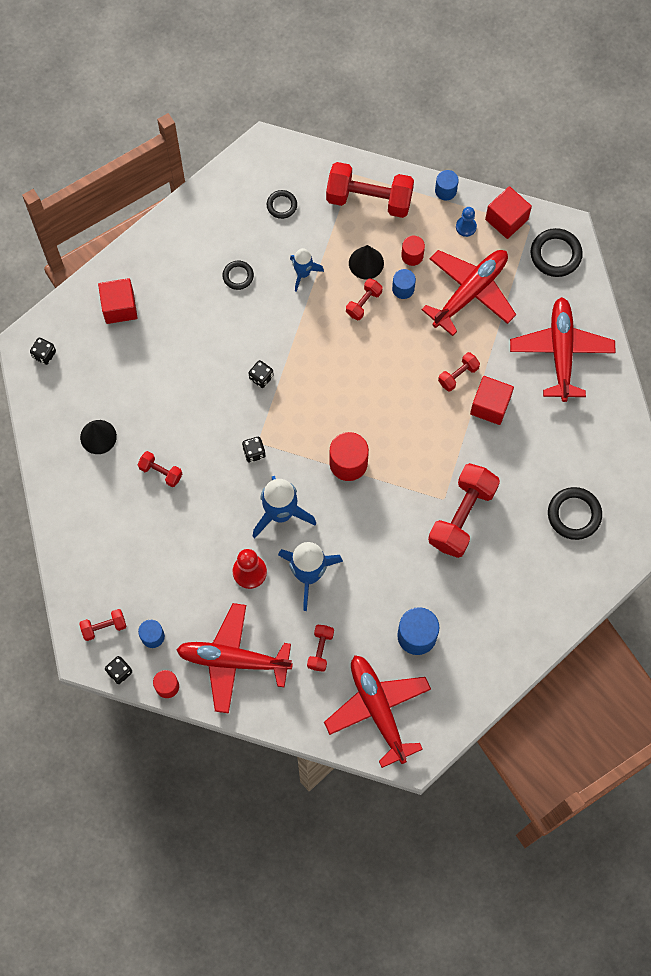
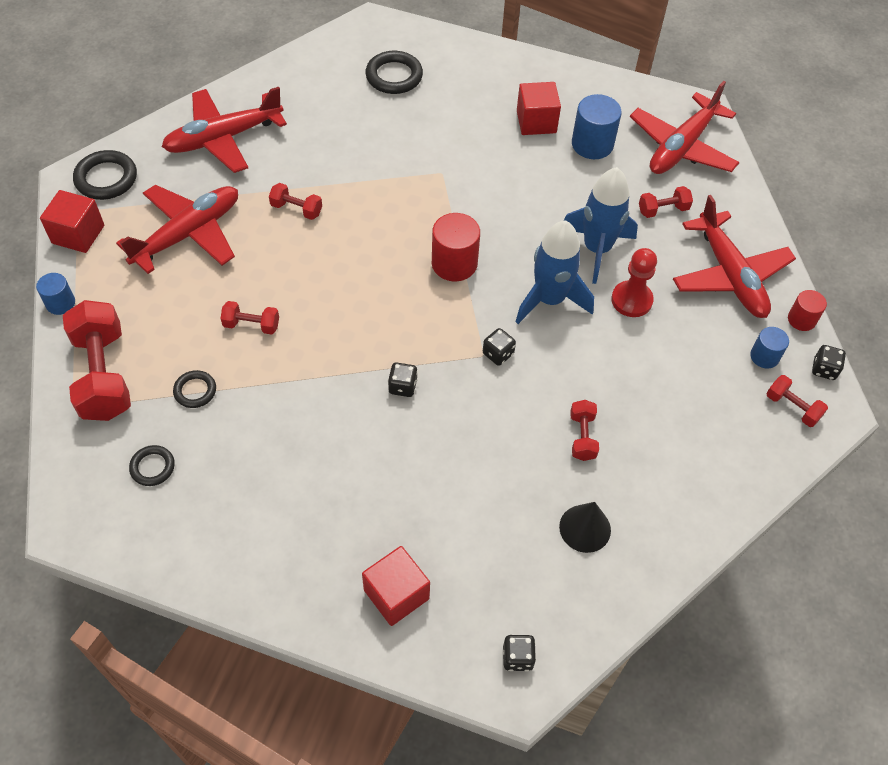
camera: 120 degrees left, 15 degrees down
(238, 276) = (279, 472): black ring -> black ring (195, 391)
(303, 273) = (241, 402): blue rocket -> none
(366, 263) = (196, 343): black cone -> none
(403, 289) = (214, 295): blue cylinder -> none
(412, 255) = (165, 303): red cylinder -> none
(462, 516) = (450, 153): red dumbbell -> none
(466, 227) = (104, 267): blue pawn -> none
(470, 292) = (188, 234): red plane -> red plane turned 120 degrees clockwise
(490, 406) = (317, 172): red cube -> red cube (536, 122)

